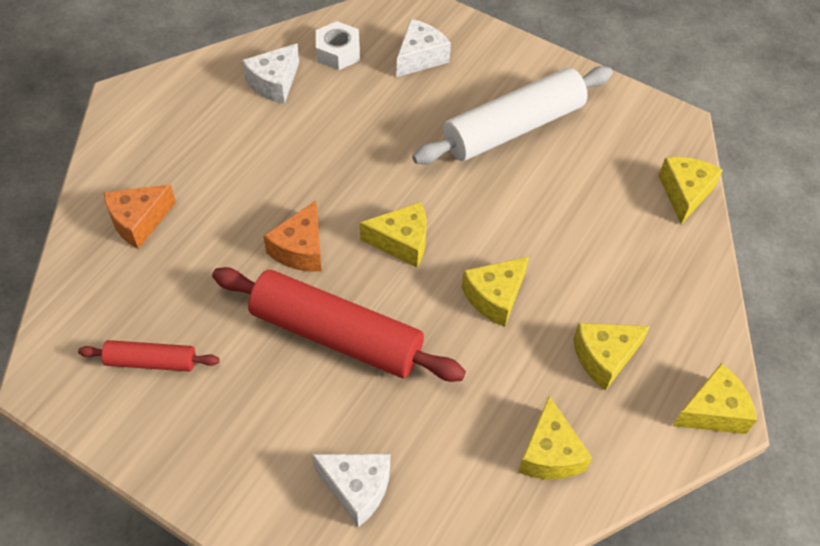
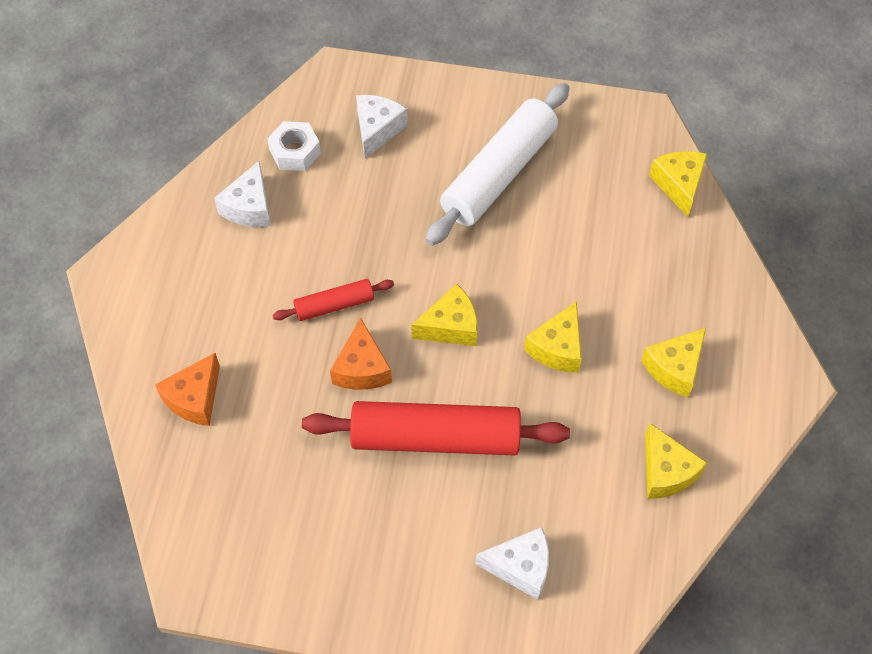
camera: 20 degrees left, 5 degrees up
(151, 362) = (281, 528): red rolling pin -> red rolling pin (334, 305)
(713, 411) = (782, 381): yellow cheese -> none

